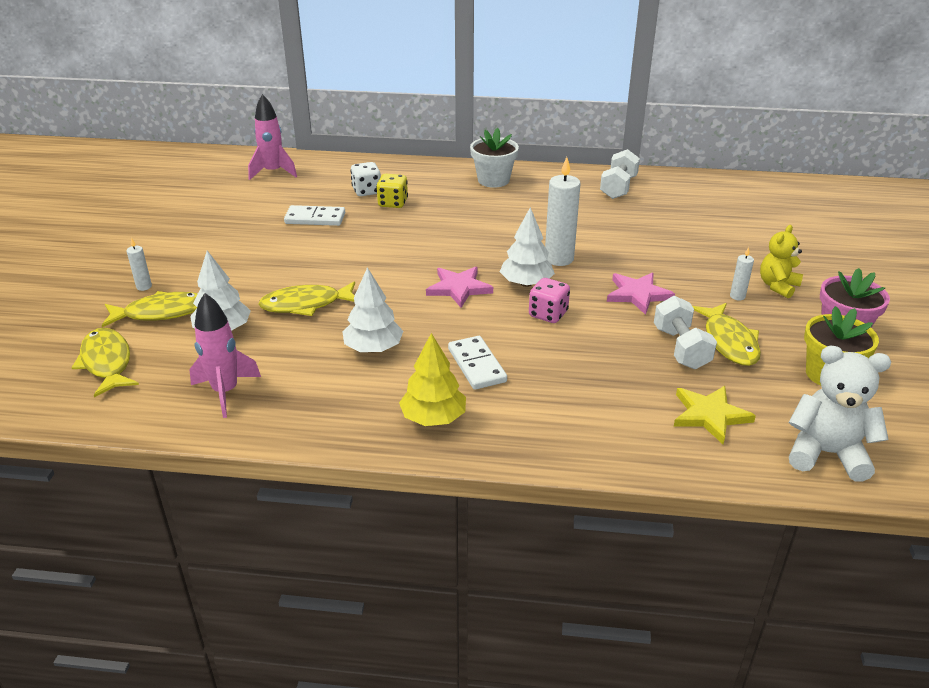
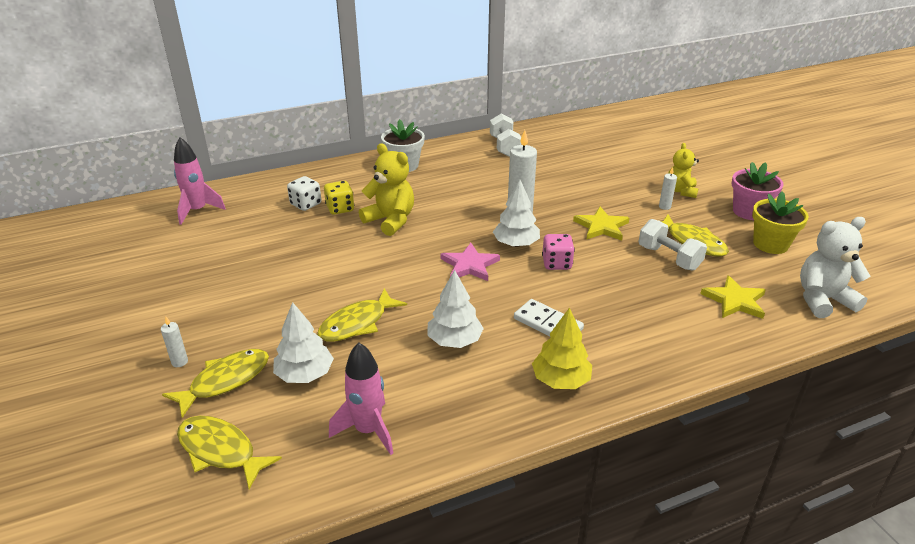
camera: 30 degrees left, 0 degrees up
(315, 218) = (284, 242): white domino -> none
(427, 226) = (390, 220): none -> yellow teddy bear
(638, 294) = (601, 226): pink star -> yellow star

